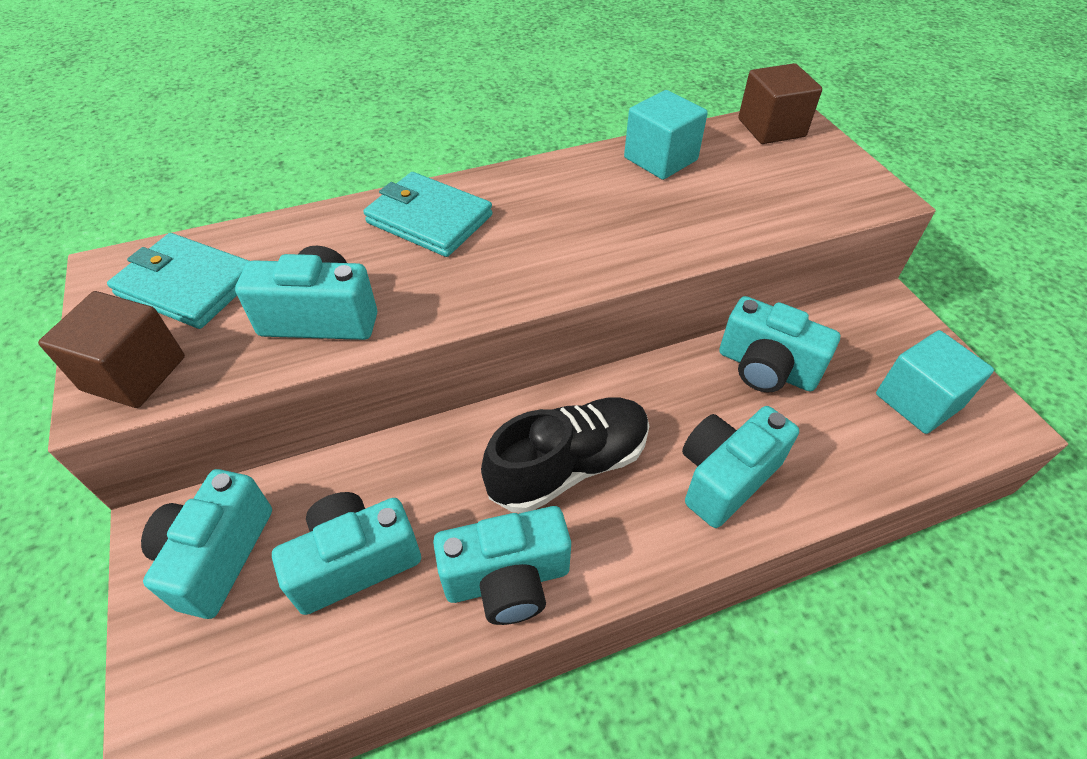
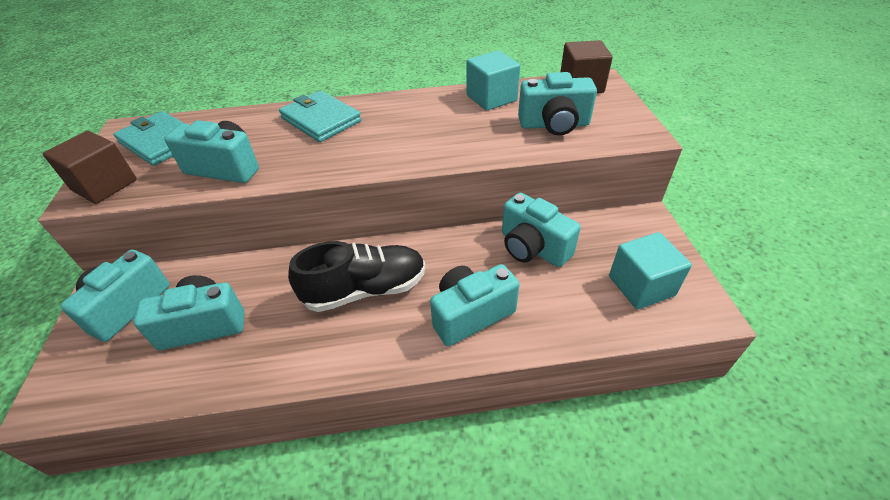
camera: 15 degrees right, 5 degrees down
(507, 580) = (292, 353): turquoise camera -> turquoise camera (554, 125)

